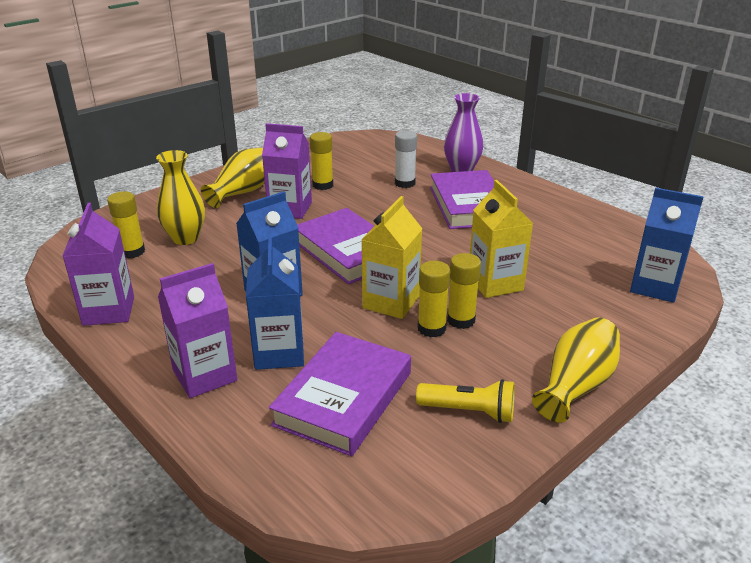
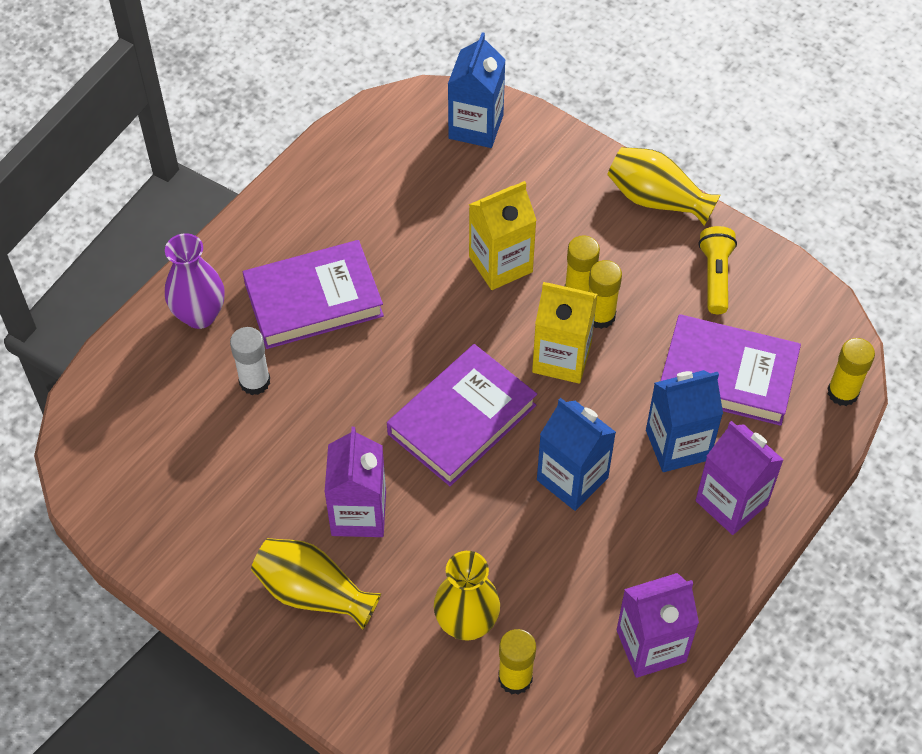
camera: 100 degrees left, 25 degrees up
(322, 185) = (275, 487): yellow glue stick -> yellow glue stick (842, 392)

